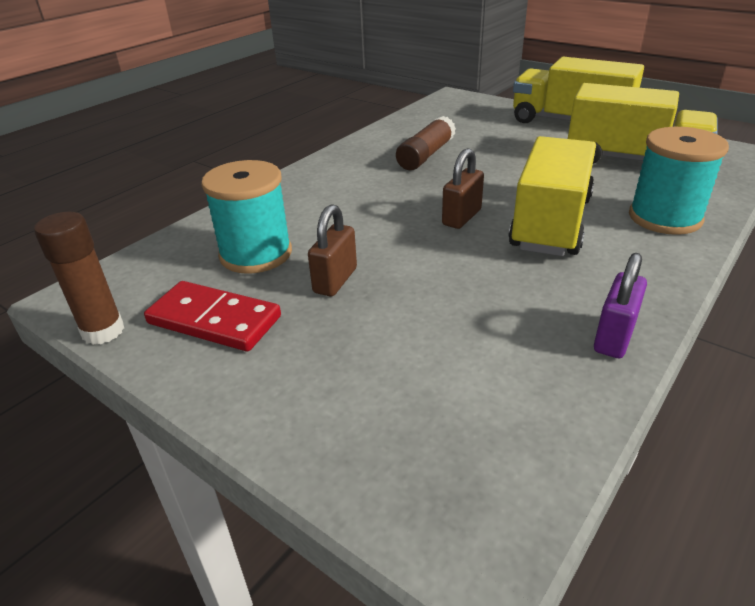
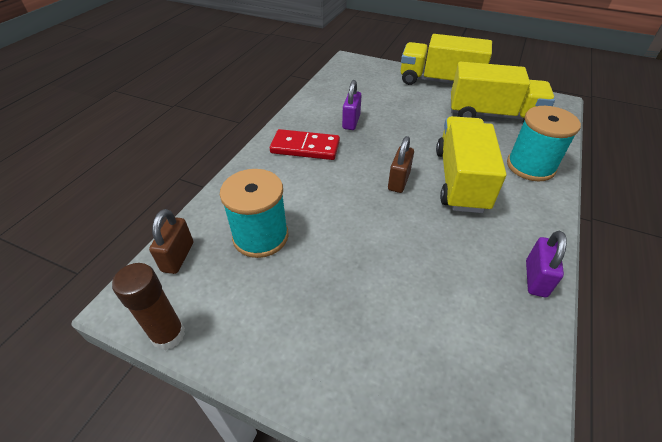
camera: 15 degrees left, 10 degrees up
(214, 320) = (255, 308): red domino -> red domino (305, 147)
(335, 280) = (331, 254): brown padlock -> brown padlock (178, 257)
(426, 155) = (351, 122): brown glue stick -> purple padlock

